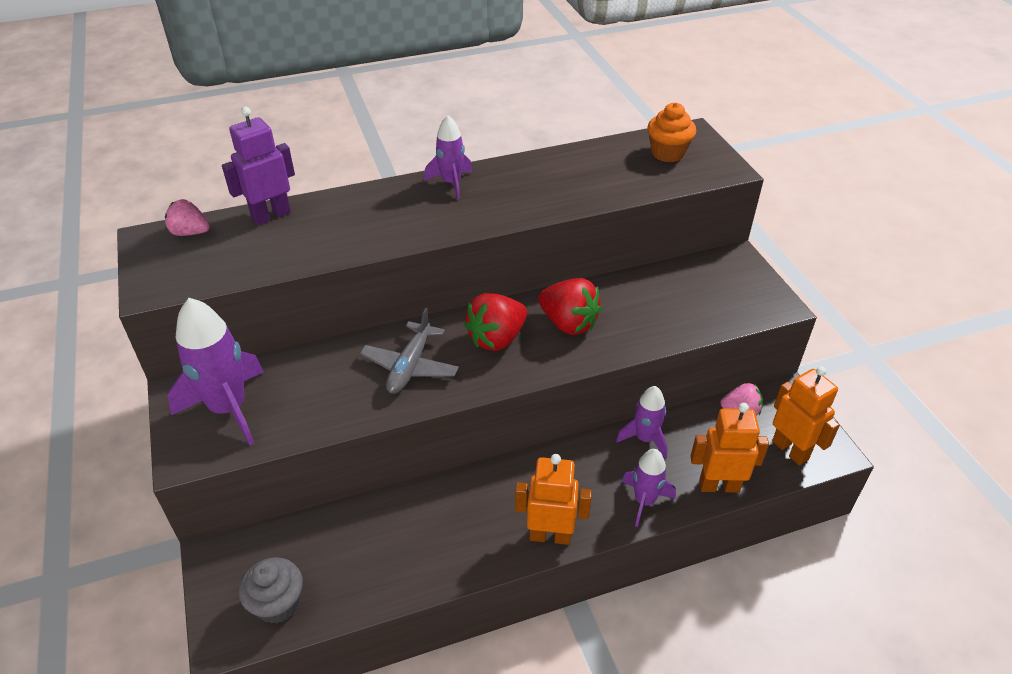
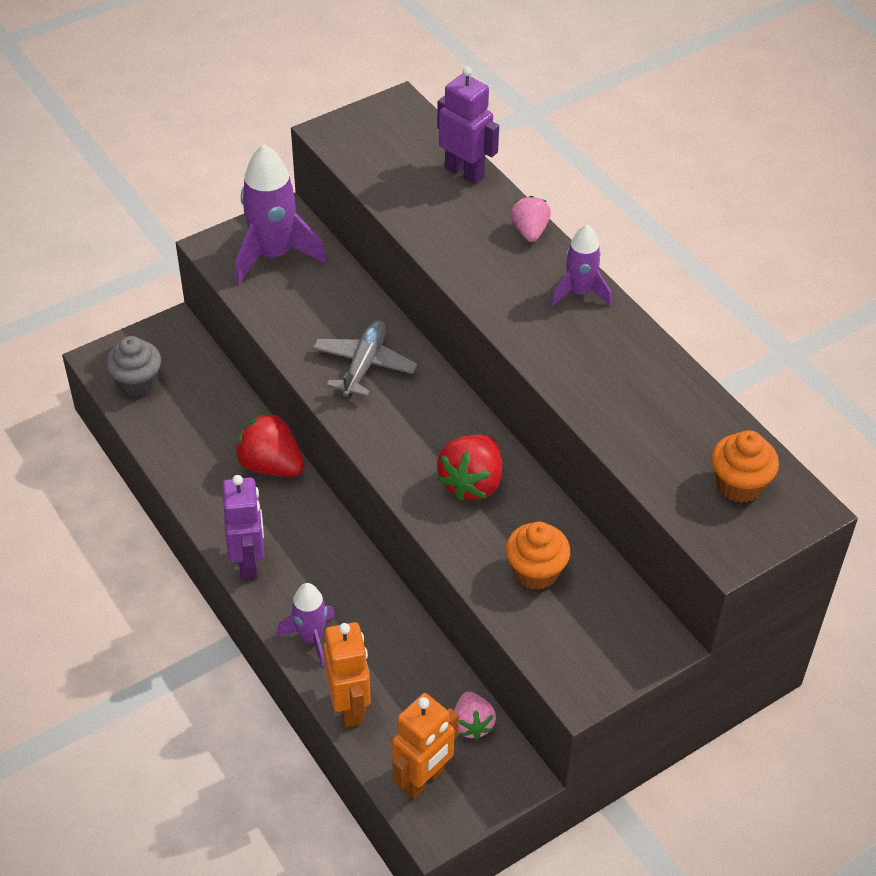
camera: 75 degrees right, 5 degrees up
(190, 232) = (417, 128): pink strawberry -> pink strawberry (530, 231)
(410, 366) = (364, 365): grey plane -> grey plane turned 105 degrees clockwise
(497, 338) = (426, 425): red strawberry -> red strawberry (271, 465)
(550, 535) = (249, 562): orange robot -> purple robot
(645, 438) = (399, 629): purple rocket -> none
(666, 306) = (535, 572): none -> orange cupcake

